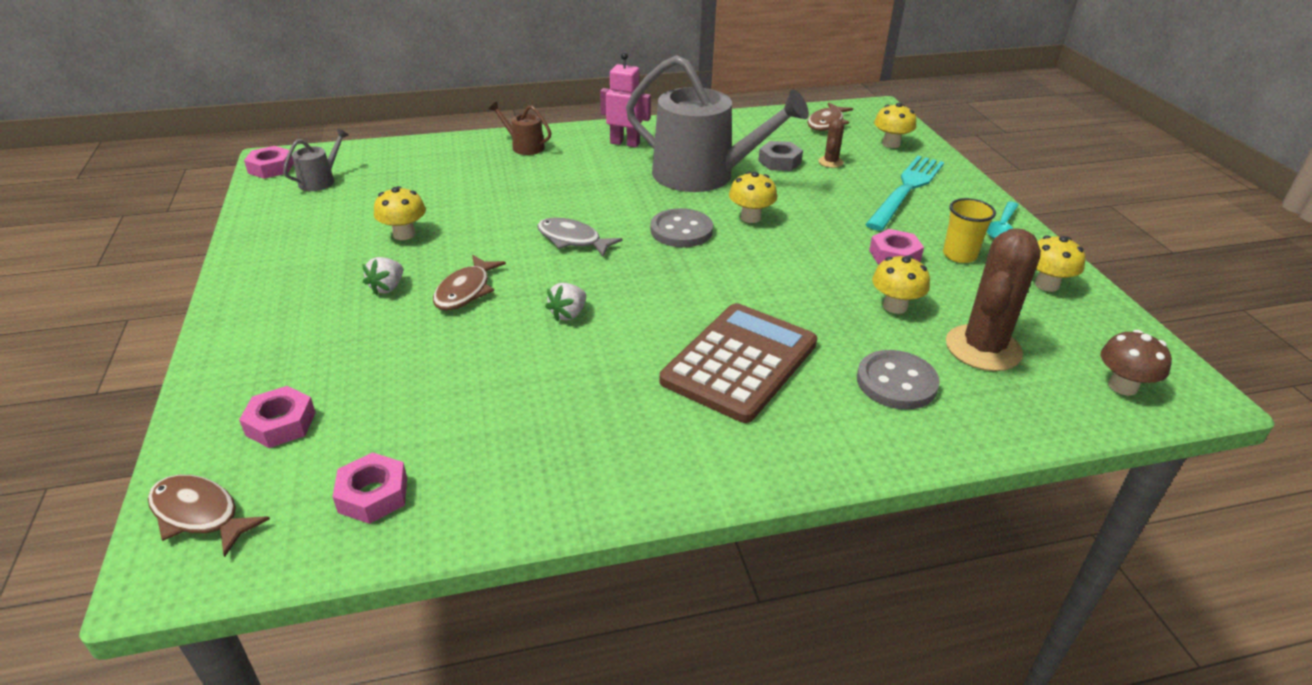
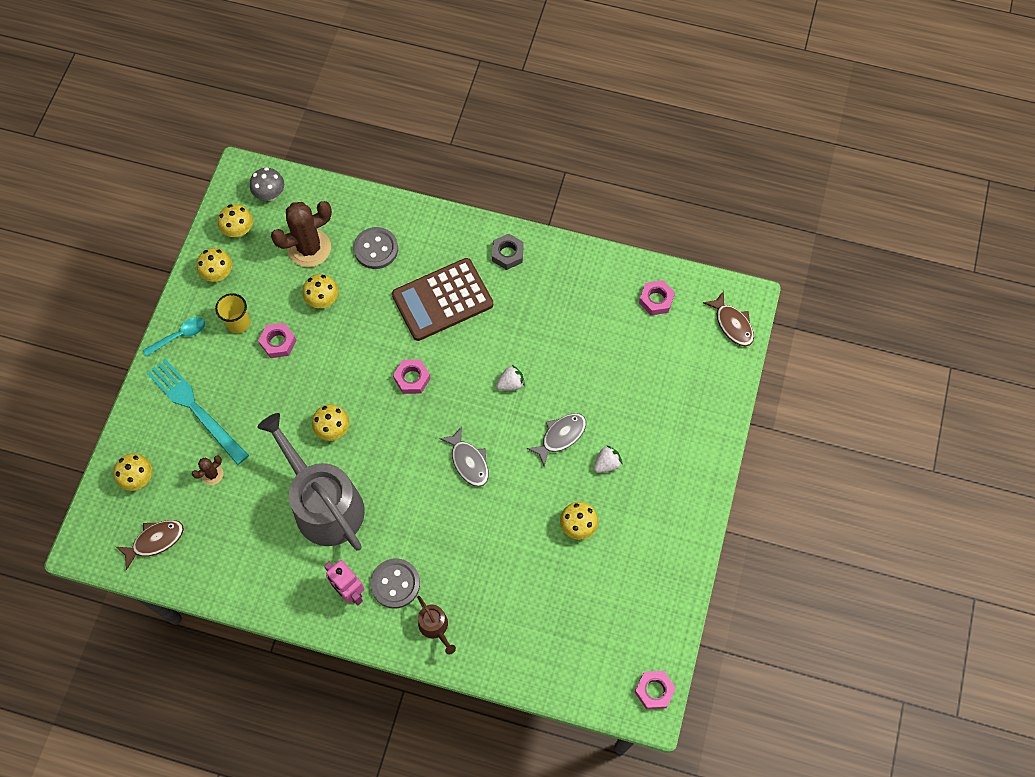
camera: 150 degrees left, 30 degrees up
(281, 424) = (689, 367): pink nut -> pink nut (412, 378)
(320, 181) = (619, 645): grey watering can -> none
(466, 291) = (560, 436): brown fish -> grey fish
(681, 230) = (390, 437): grey button -> grey button (395, 584)
(779, 162) = (250, 495): grey nut -> grey nut (507, 254)
(906, 190) = (195, 408): turquoise fork -> turquoise fork turned 75 degrees clockwise
(1093, 332) = (239, 230): none -> yellow mushroom
(1122, 386) = (270, 194): brown mushroom -> grey mushroom

